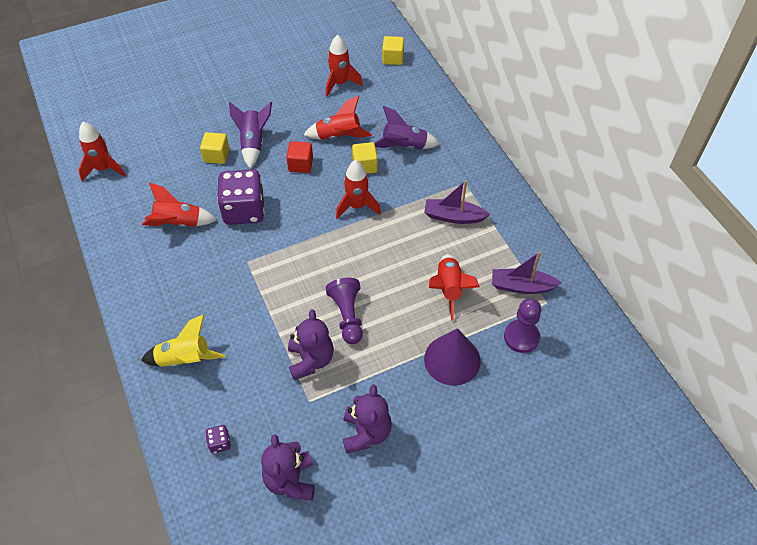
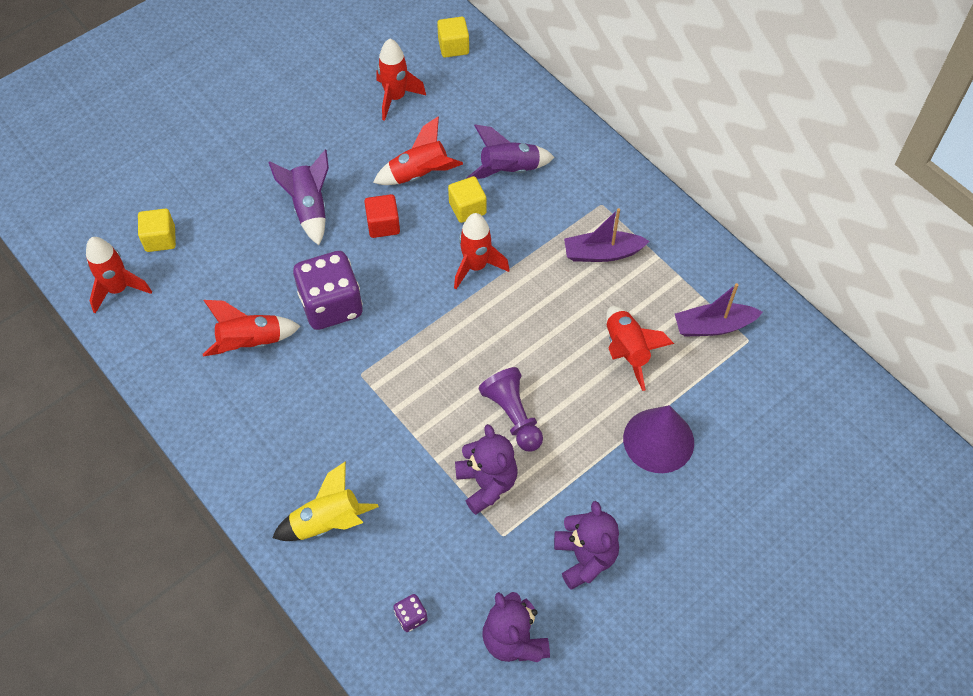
camera: 15 degrees left, 5 degrees up
(216, 155) = (266, 236): yellow cube -> yellow cube (160, 239)
(521, 337) = (732, 391): purple pawn -> none

